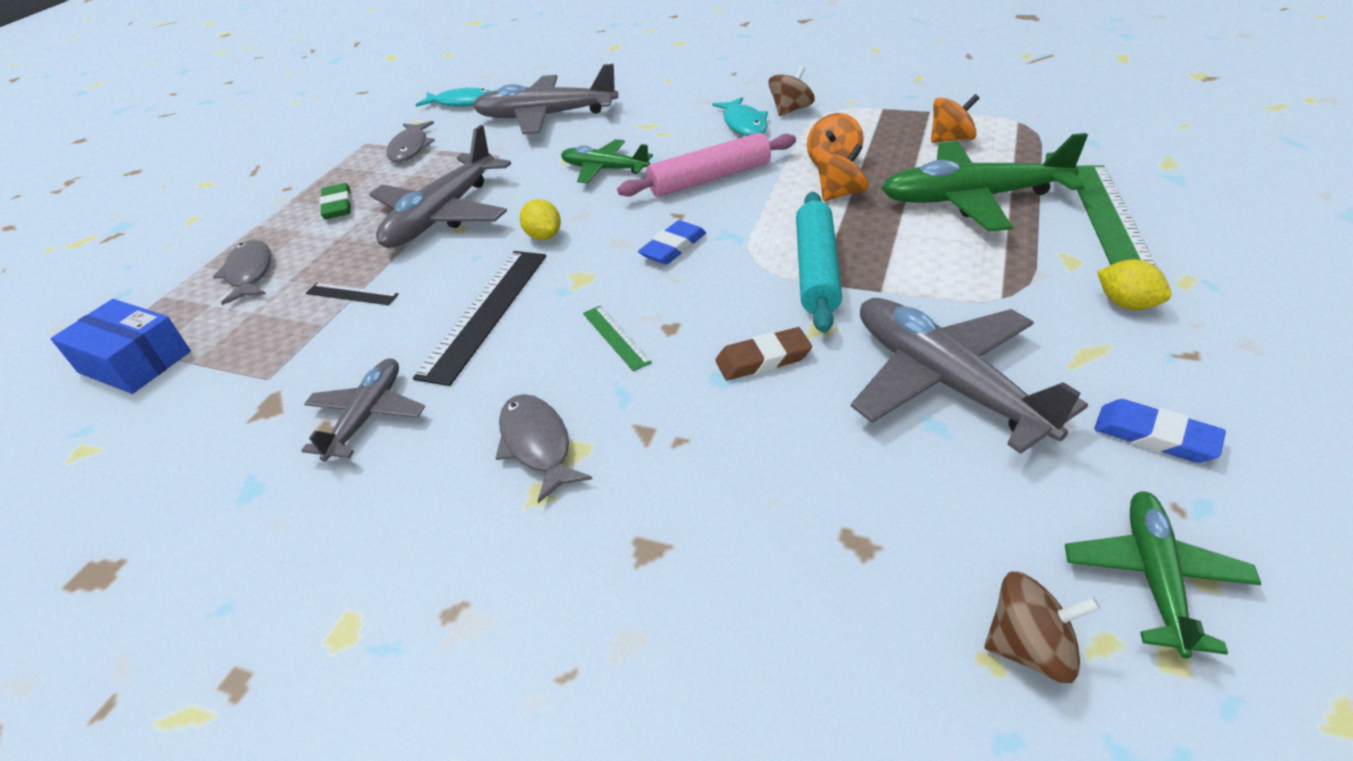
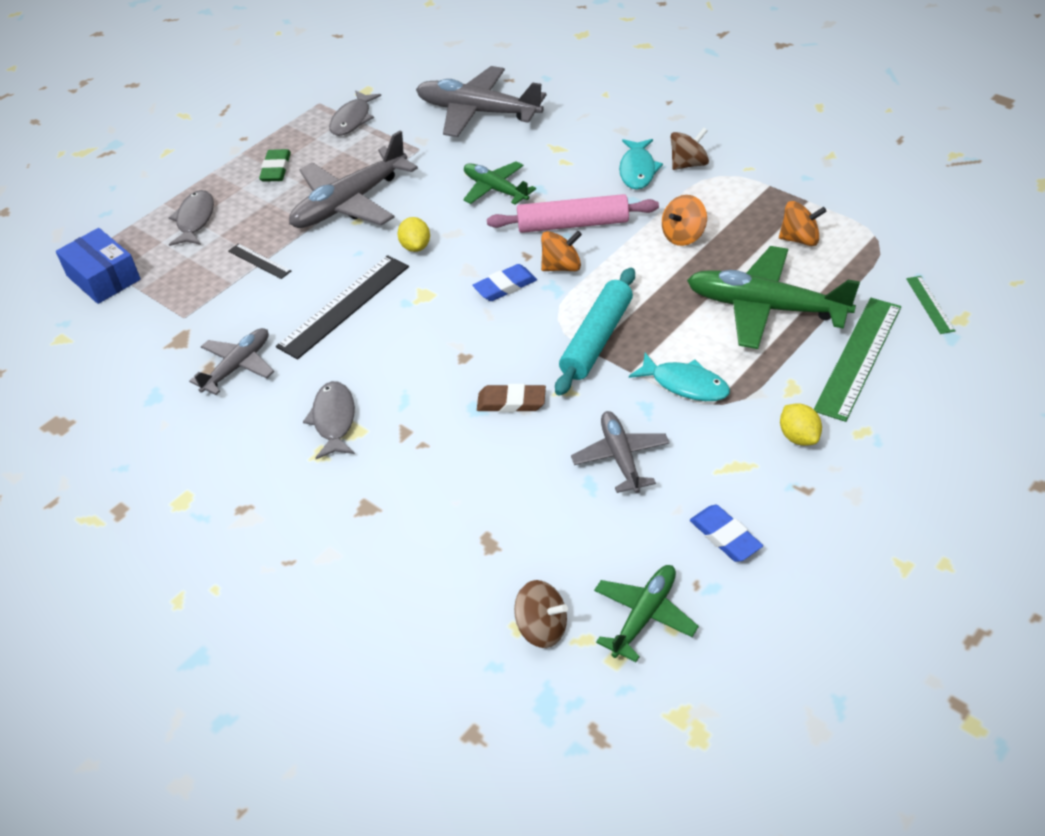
camera: 20 degrees right, 5 degrees up
(462, 103) = (415, 74): turquoise fish -> turquoise fish (685, 384)
(616, 337) = (423, 354): green ruler -> green ruler (930, 304)
(840, 194) = (665, 271): orange spinning top -> orange spinning top (562, 267)
(946, 382) = (621, 457): grey plane -> grey plane, size x0.59

